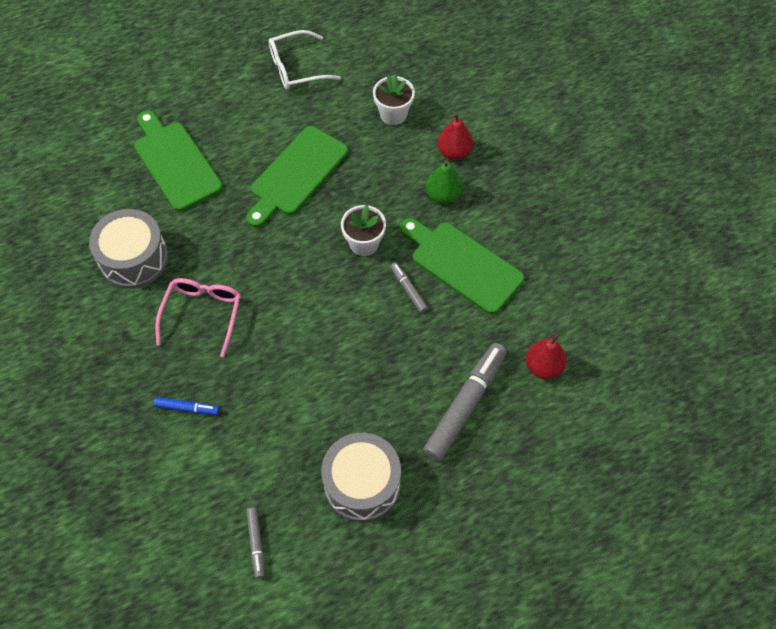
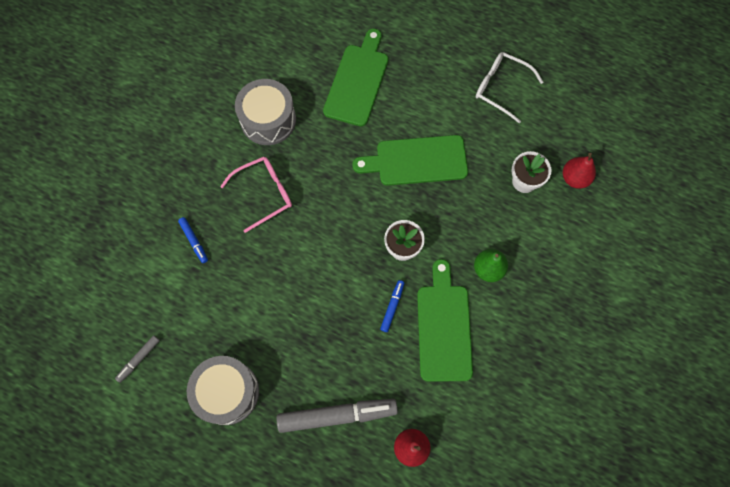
camera: 50 degrees right, 10 degrees up
(408, 290) = (392, 307): grey marker -> blue marker
(454, 152) = (531, 248): red pear -> red pear (574, 178)

